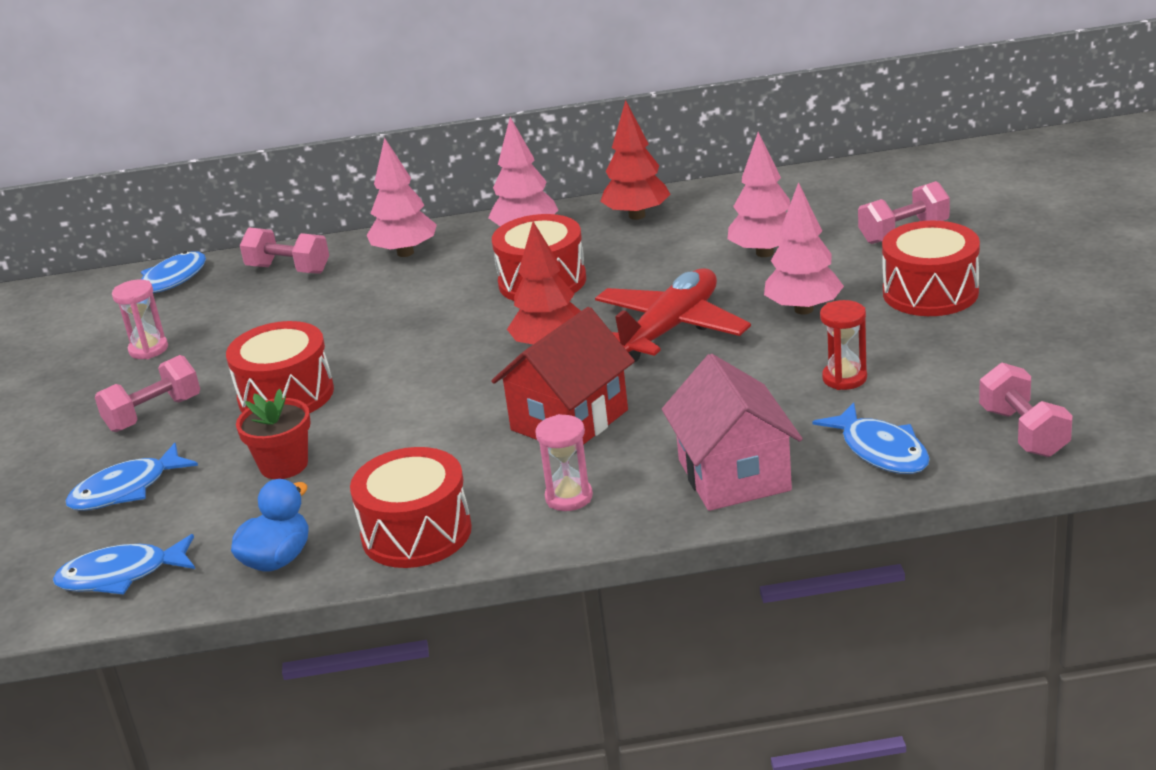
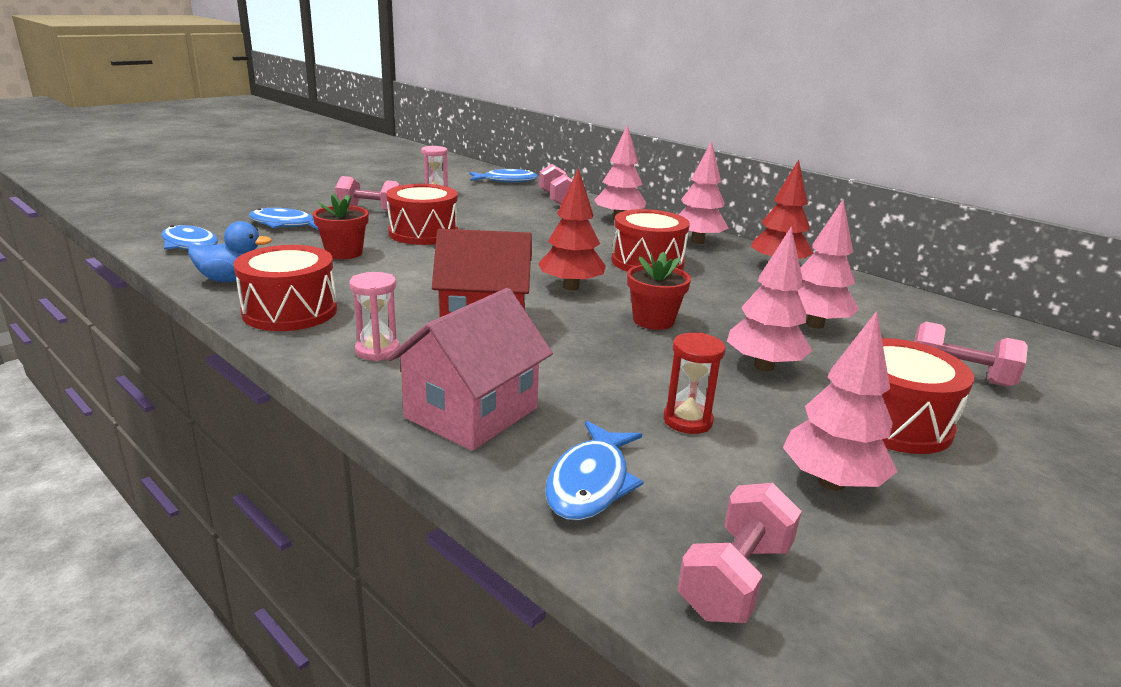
camera: 45 degrees right, 5 degrees down
(671, 329) = (653, 320): red plane -> red flower pot
(970, 353) = (831, 482): none -> pink tree

